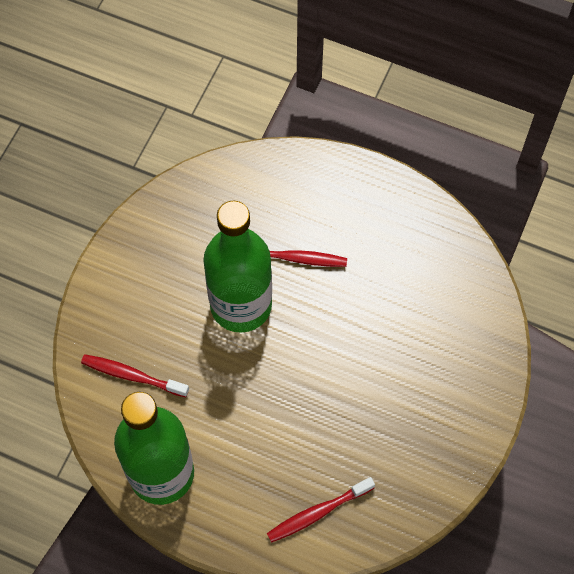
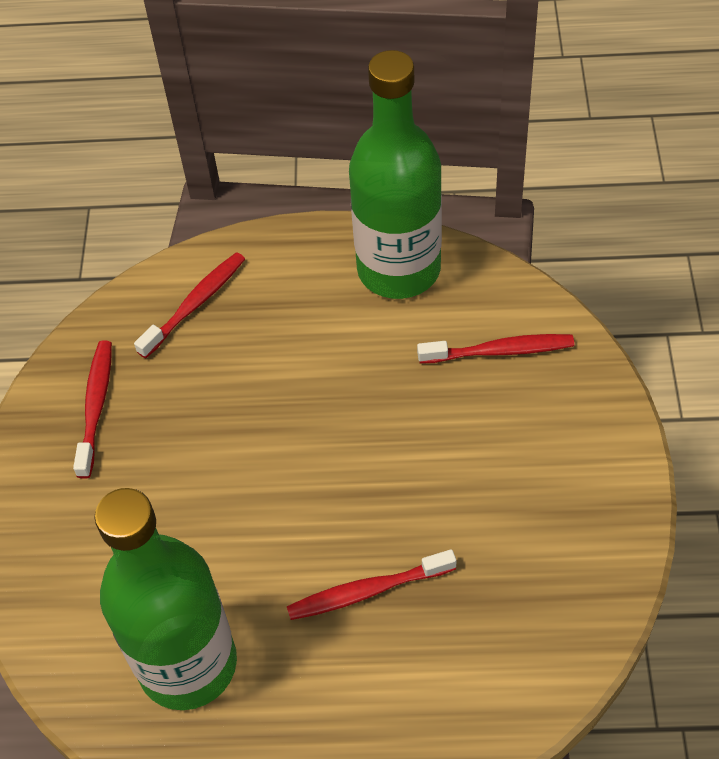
camera: 160 degrees right, 10 degrees down
(241, 305) = (410, 492): green bottle -> green bottle (188, 664)
(415, 458) = (96, 406): none -> red toothbrush

